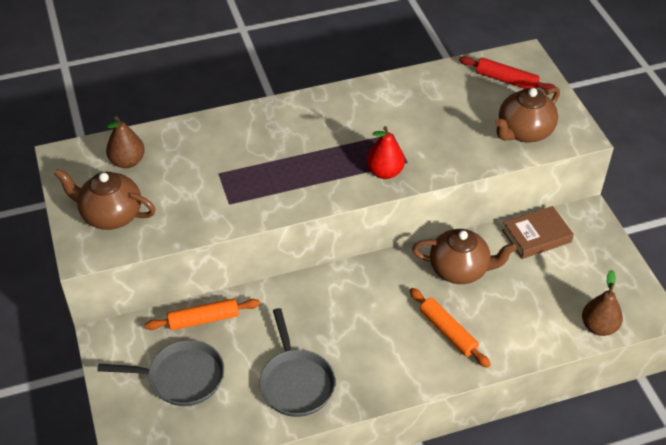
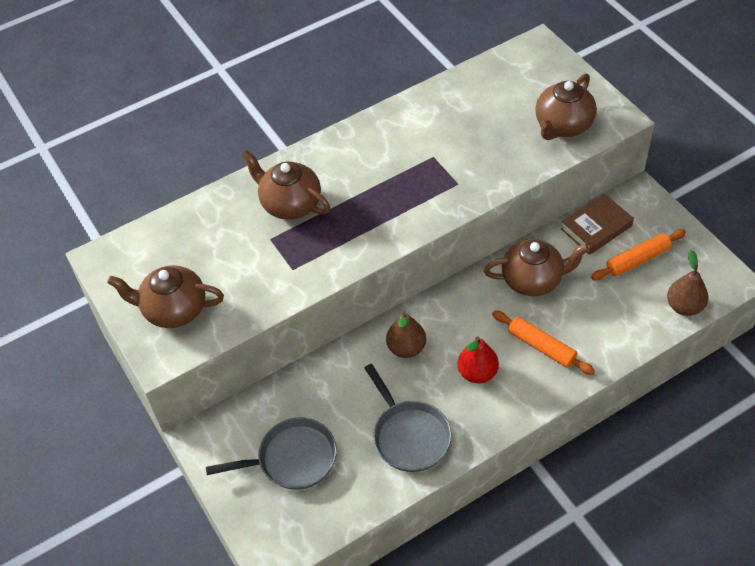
camera: 10 degrees left, 5 degrees up
(127, 161) = (171, 248): brown pear -> brown pear (406, 348)
(203, 319) = (294, 393): orange rolling pin -> orange rolling pin (637, 260)
(247, 147) = (290, 204): none -> brown teapot
(385, 172) = (439, 199): red pear -> red pear (477, 373)
(506, 80) = (528, 75): red rolling pin -> none

